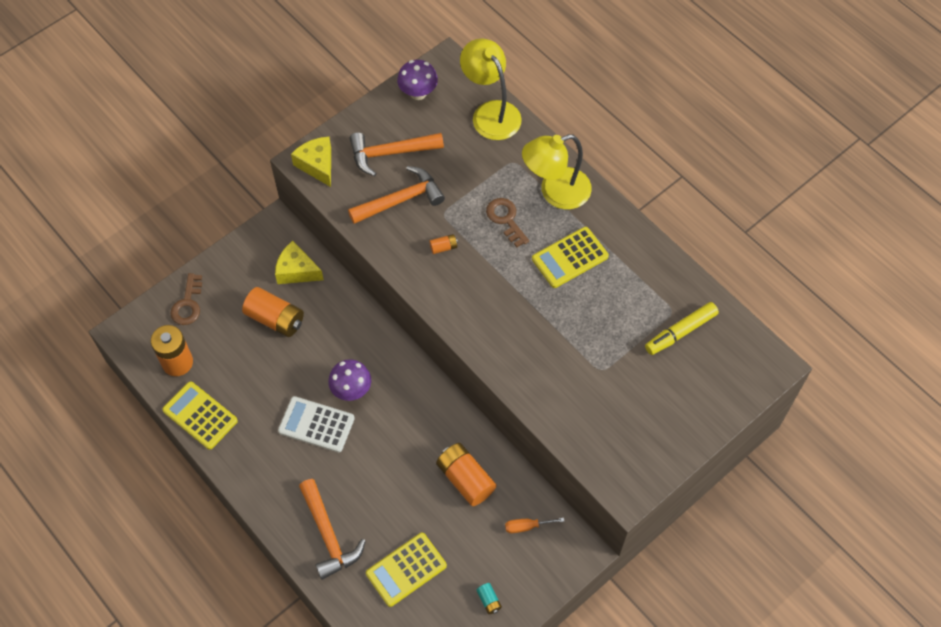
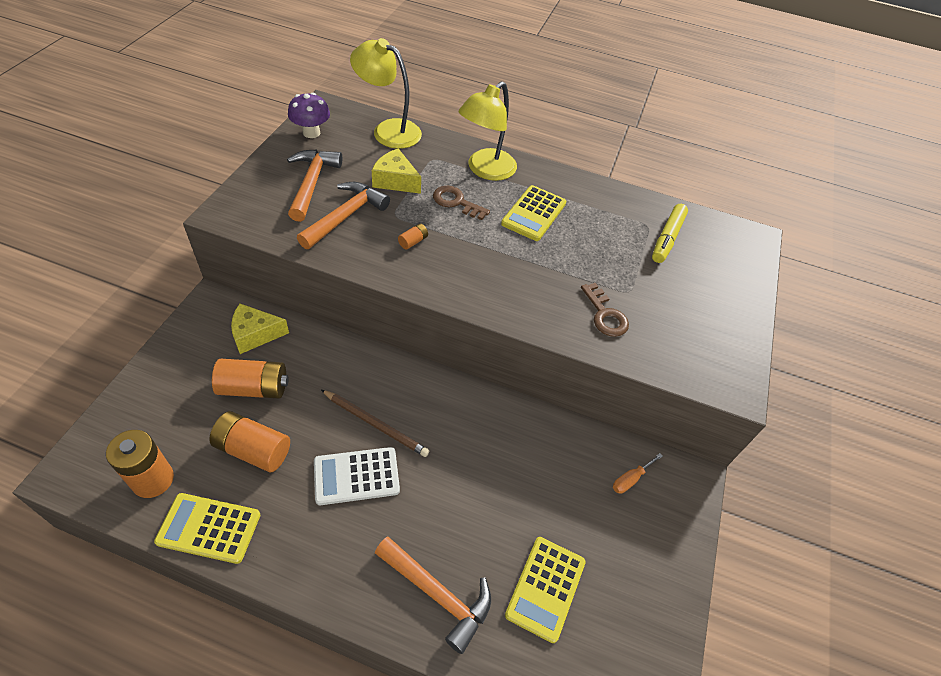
camera: 35 degrees left, 10 degrees down
(188, 304) = (140, 411): brown key -> brown key (605, 315)
(317, 165) = (240, 212): yellow cheese -> yellow cheese (395, 181)
(351, 390) = (375, 424): purple mushroom -> brown pencil
(390, 153) = (312, 183): orange hammer -> orange hammer turned 135 degrees clockwise
(465, 479) = (543, 461): orange battery -> orange battery (253, 449)
(489, 600) = (649, 576): turquoise battery -> none

